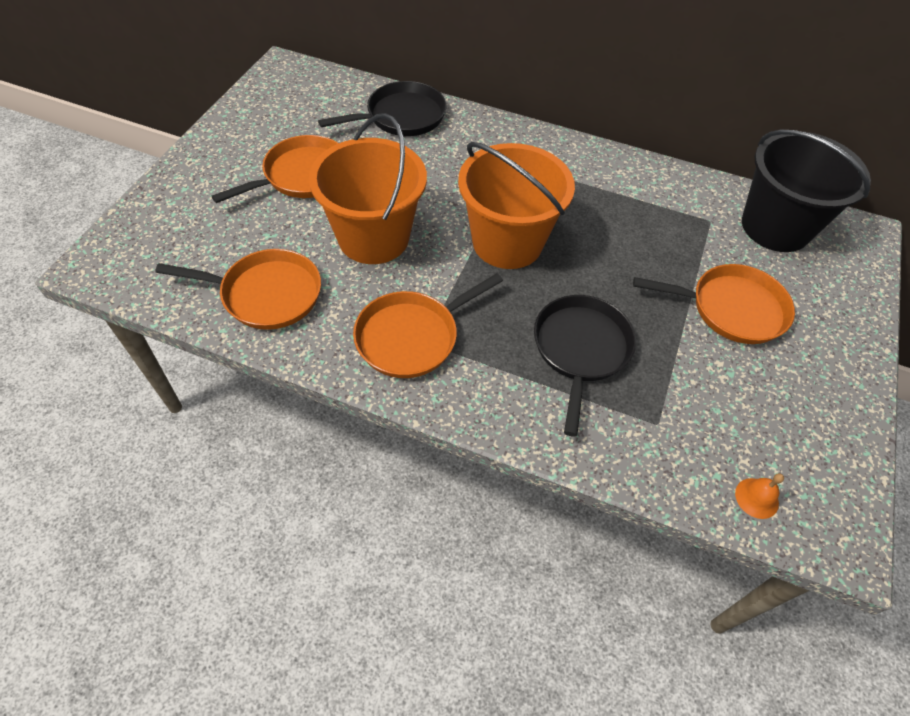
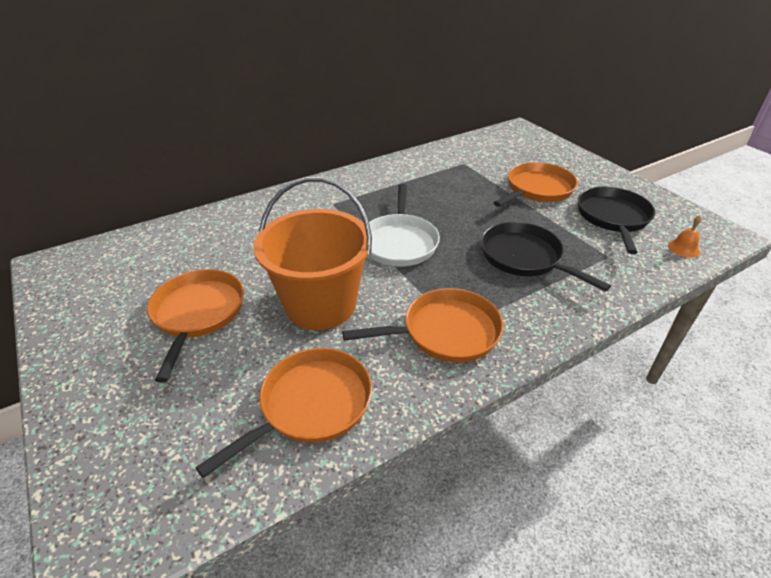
camera: 50 degrees left, 15 degrees down
(401, 117) = (211, 230): black pan -> black pan (613, 218)
(412, 337) = (445, 332): orange pan -> orange pan turned 105 degrees counterclockwise
(507, 242) = (399, 242): orange bucket -> white pan
(775, 227) = (489, 148): black bucket -> none

